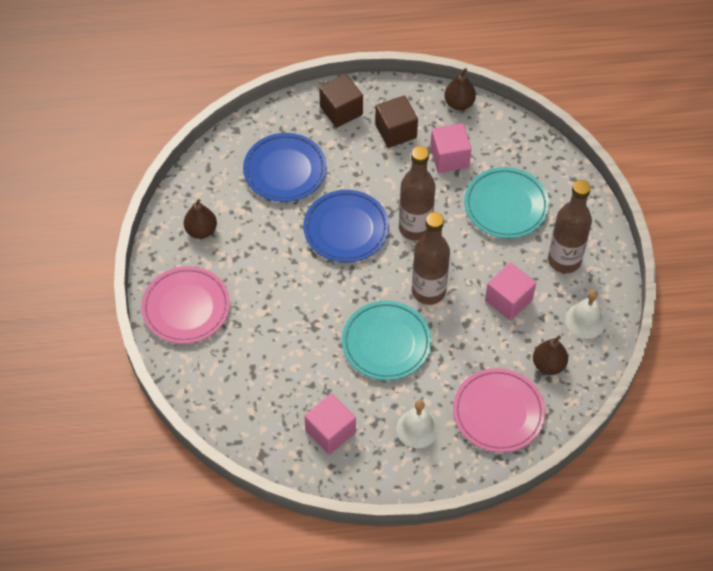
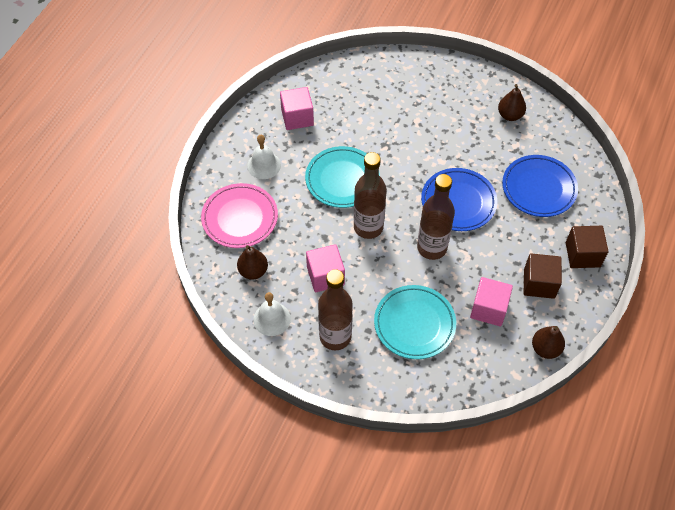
camera: 120 degrees right, 0 degrees up
(186, 308) = (447, 82): pink plate -> none

